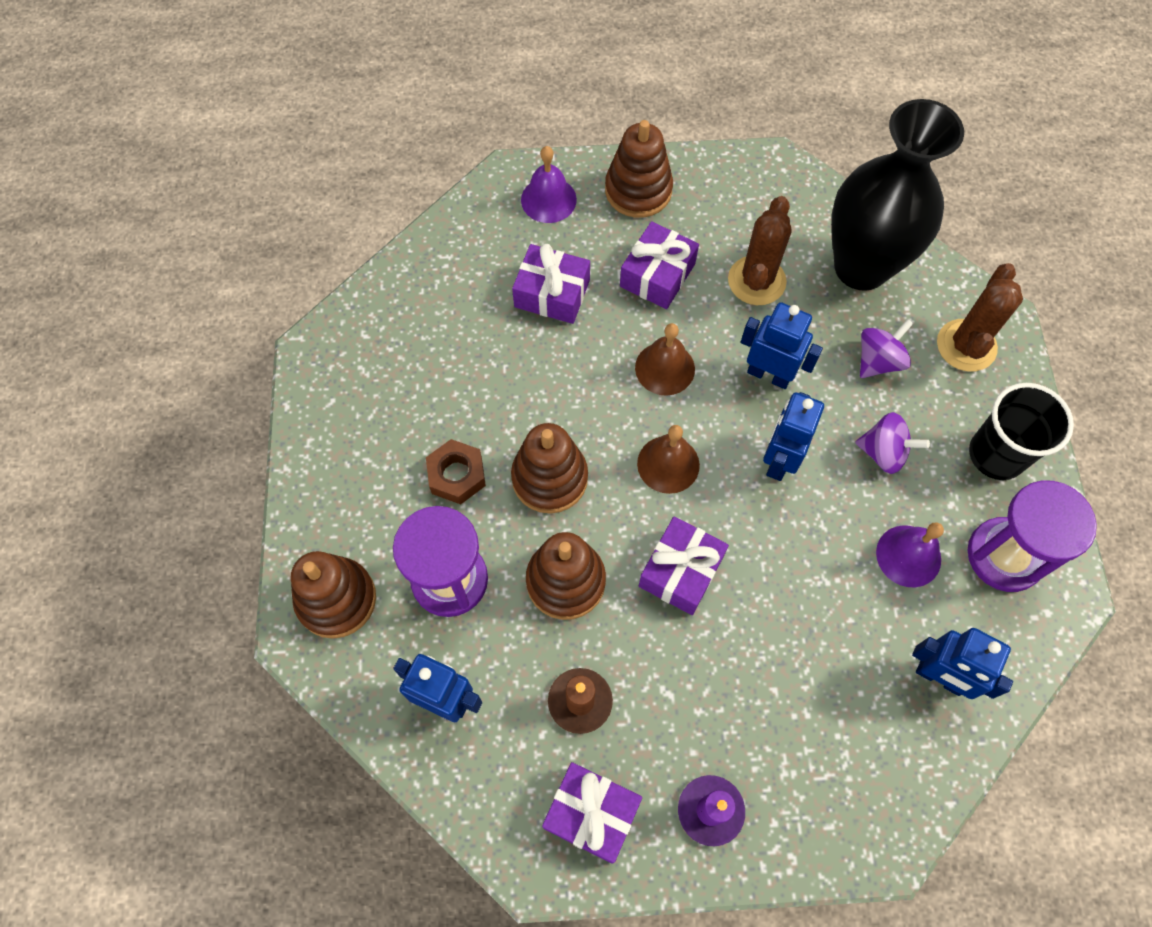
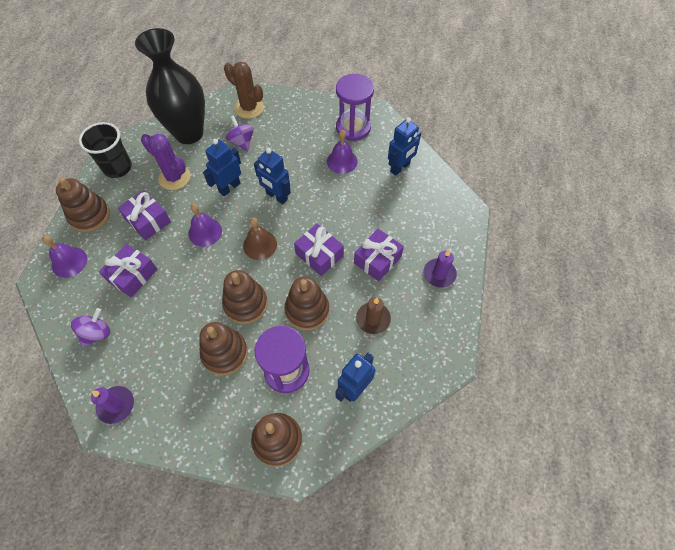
camera: 75 degrees left, 5 degrees down
(344, 356) = (116, 405): none -> purple candle
(457, 475) = (225, 353): brown nut -> brown stacking toy
(591, 814) = (430, 327): purple gift -> purple gift (377, 260)
(665, 368) = (205, 232): brown bell -> purple bell
(756, 281) = (174, 177): brown cactus -> purple cactus
(884, 452) = (289, 154): purple spinning top -> purple spinning top (97, 333)
(996, 455) = (306, 115): black cup -> black cup (117, 167)

